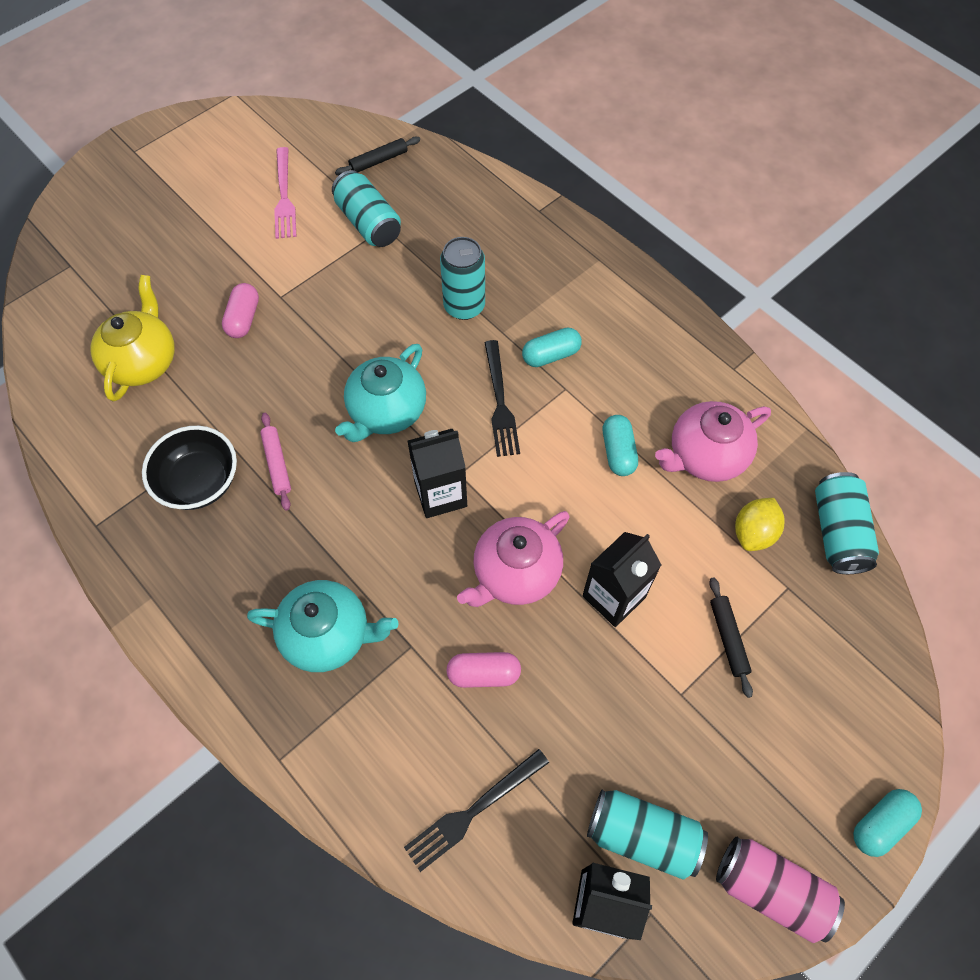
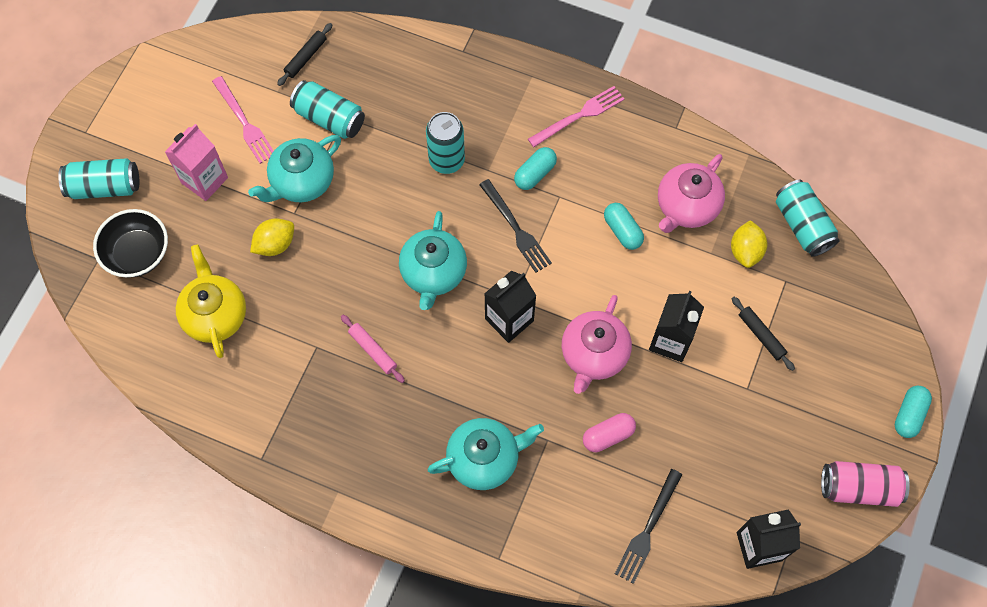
camera: 25 degrees left, 5 degrees up
(199, 482) = (321, 390): black bowl -> black bowl (138, 253)
(214, 233) = (204, 180): none -> pink carton
(243, 318) = (275, 244): pink capsule -> yellow lemon
(306, 270) = (302, 182): none -> turquoise teapot
(630, 316) = (579, 116): none -> pink fork
(642, 835) = (764, 492): turquoise can -> turquoise can (105, 187)

